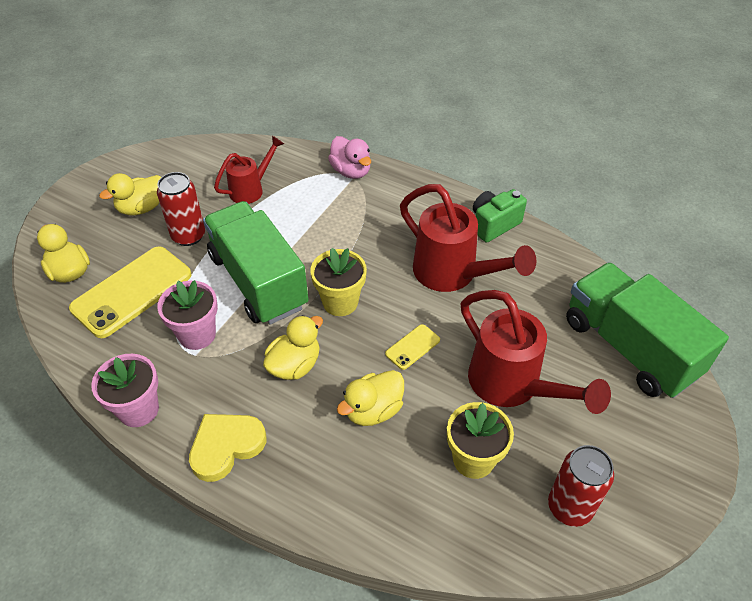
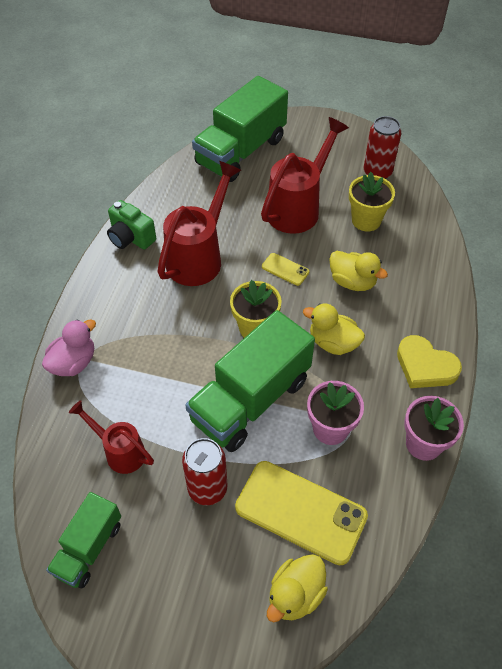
camera: 105 degrees left, 5 degrees up
(141, 208) = (175, 561): yellow duck -> none
(181, 165) = (89, 548): none -> green truck

